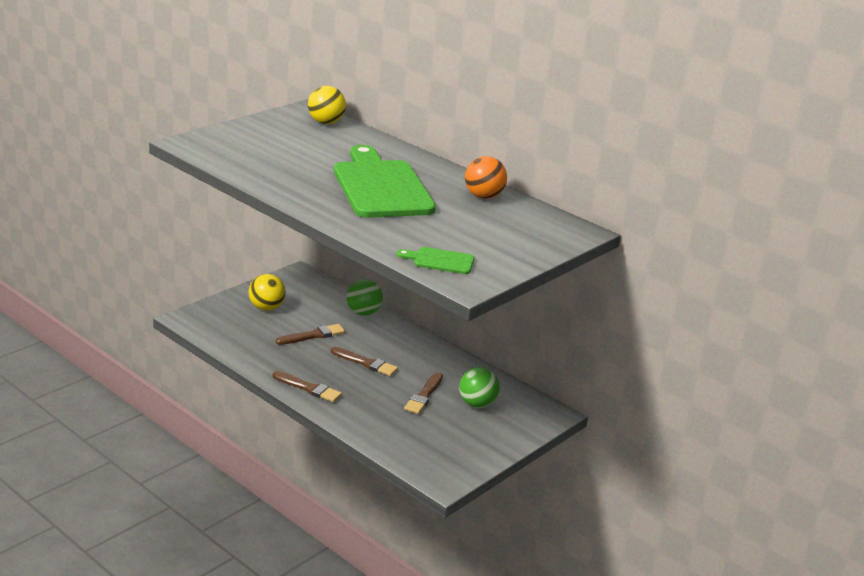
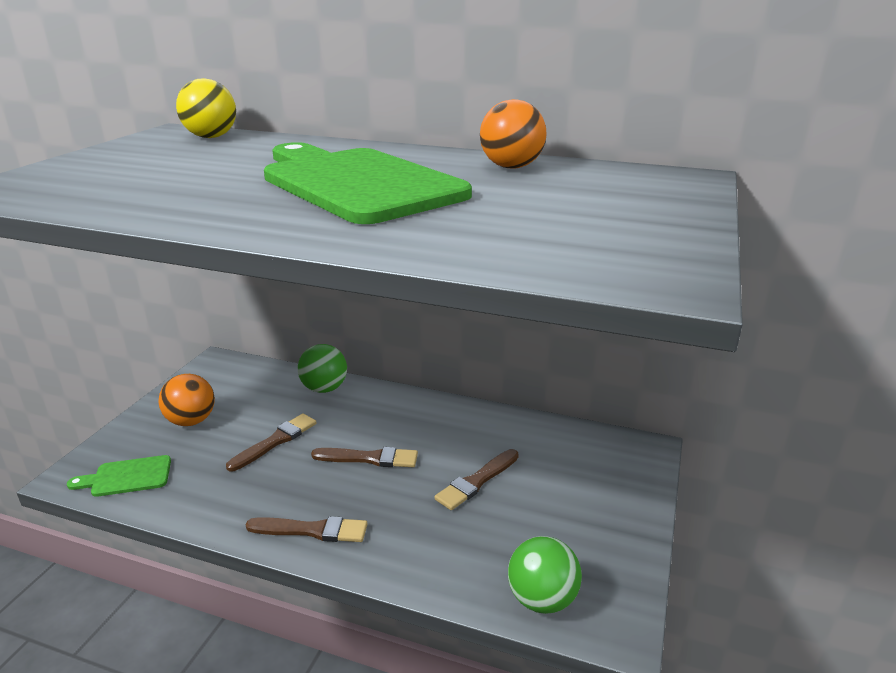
camera: 20 degrees left, 0 degrees up
(266, 308) = (191, 421): yellow ball -> orange ball
(424, 395) = (476, 481): brown brush -> brown brush turned 45 degrees clockwise
(440, 261) = (573, 256): green cutting board -> green cutting board (127, 477)
(477, 404) = (550, 469): green ball -> green ball (542, 599)

